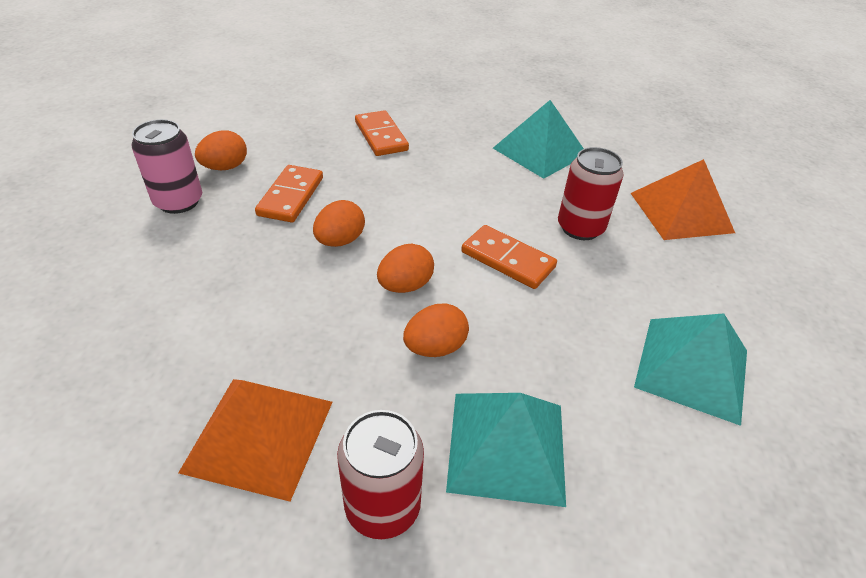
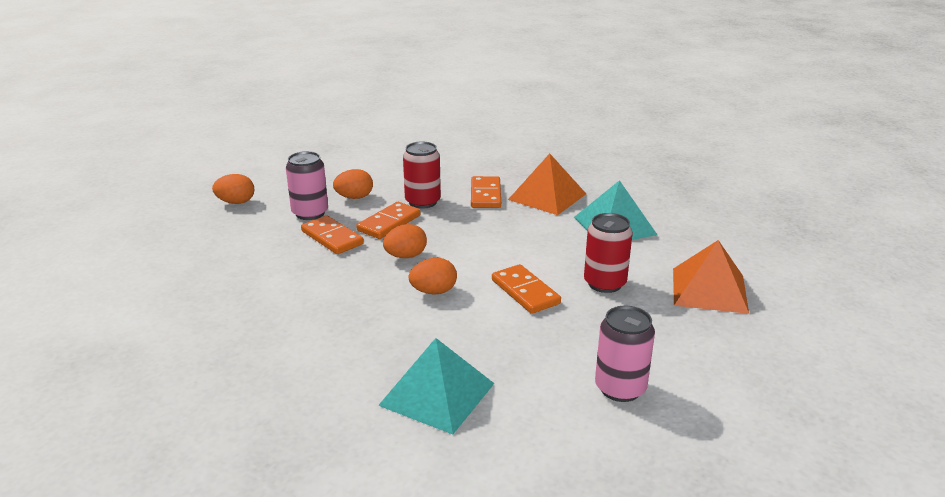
camera: 25 degrees right, 15 degrees down
(229, 233) = (332, 238): none -> orange domino
(259, 435) = (282, 348): orange pyramid -> orange pyramid (547, 196)
(382, 506) = (333, 401): red can -> red can (423, 202)
(435, 347) = (428, 331): orange egg -> orange egg (236, 202)
(692, 368) = (620, 388): turquoise pyramid -> pink can

